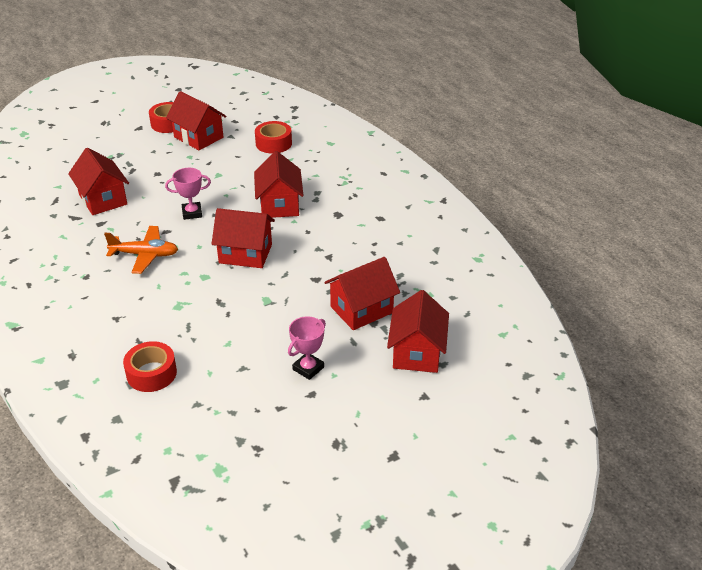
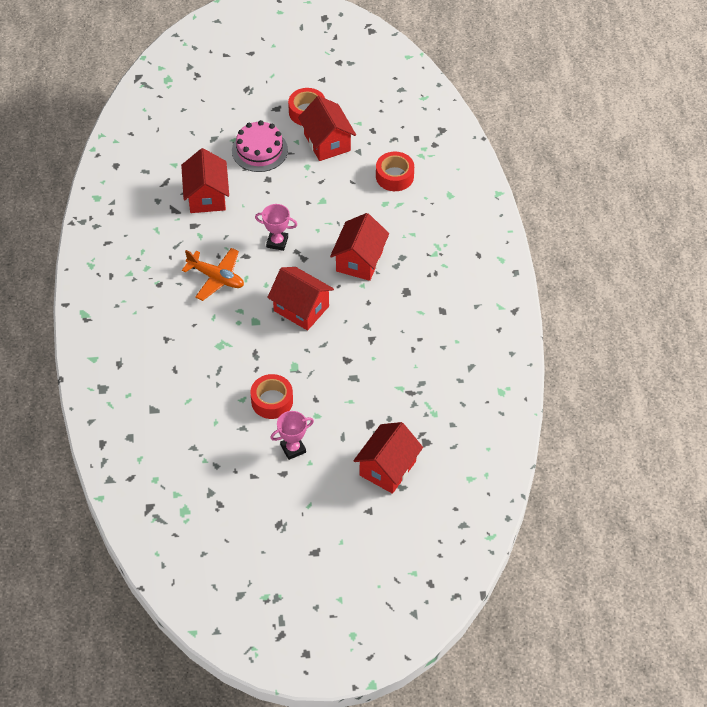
camera: 25 degrees right, 15 degrees up
(138, 157) = (259, 150): none -> pink cake
(151, 373) = (171, 405): red tape -> red tape (272, 401)
(361, 310) = (367, 407): red house -> none

